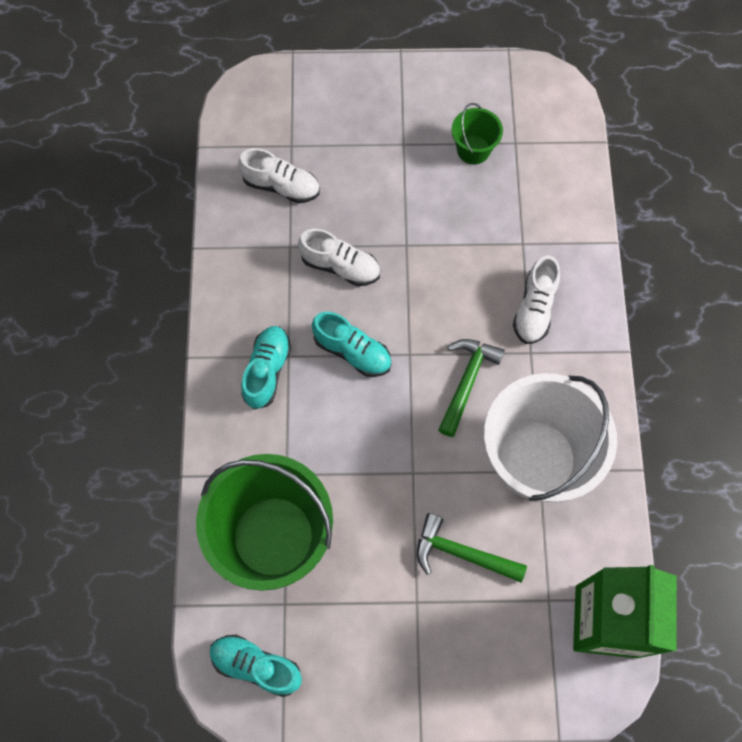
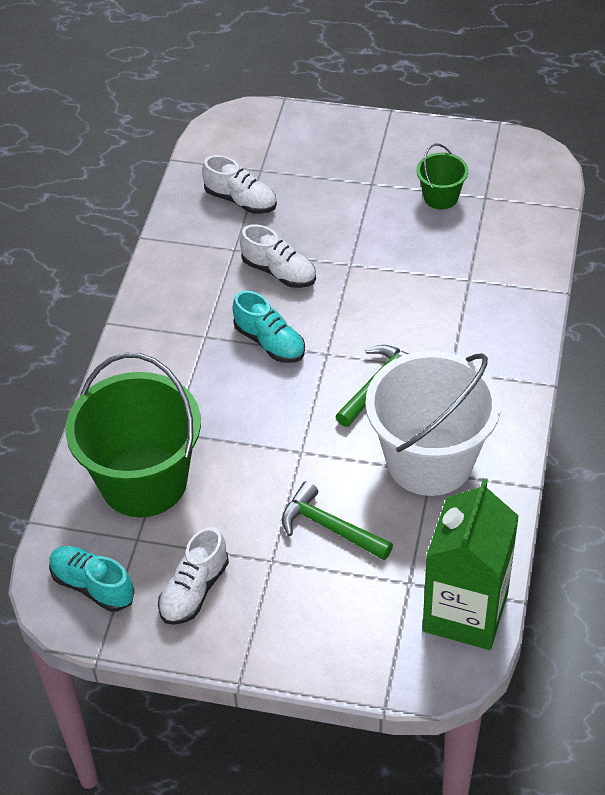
camera: 15 degrees right, 20 degrees down
(267, 371) = (180, 345): turquoise shoe -> none
(534, 308) = (465, 335): white shoe -> white shoe (194, 590)

